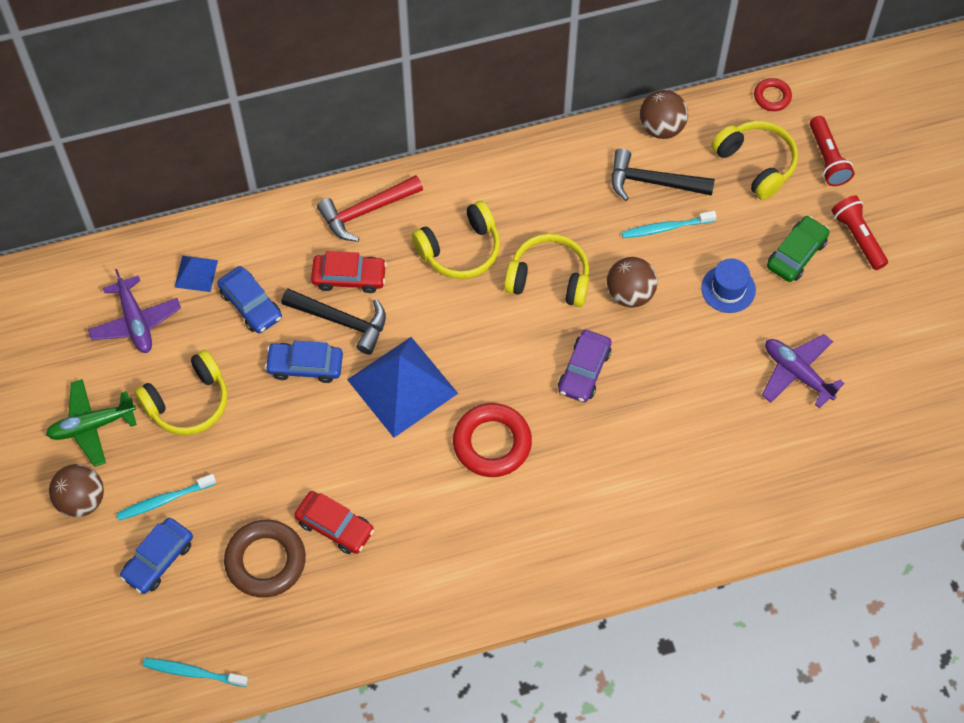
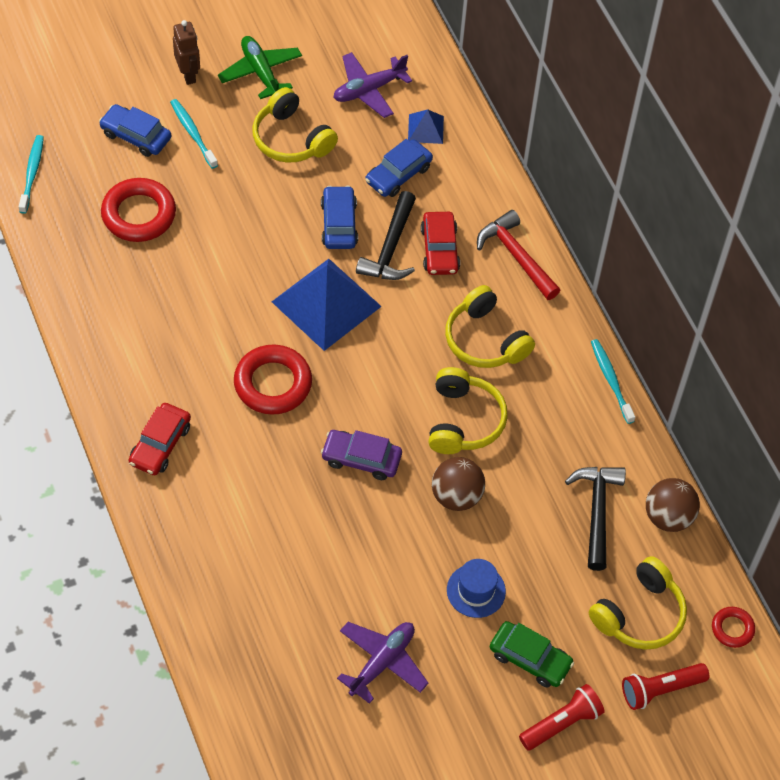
camera: 80 degrees right, 5 degrees down
(81, 500) = (188, 75): brown ball -> brown robot
(265, 561) = (139, 214): brown ring -> red ring
(335, 526) = (176, 263): red car -> red car (160, 444)
(666, 228) = (541, 527): turquoise toothbrush -> turquoise toothbrush (611, 380)

